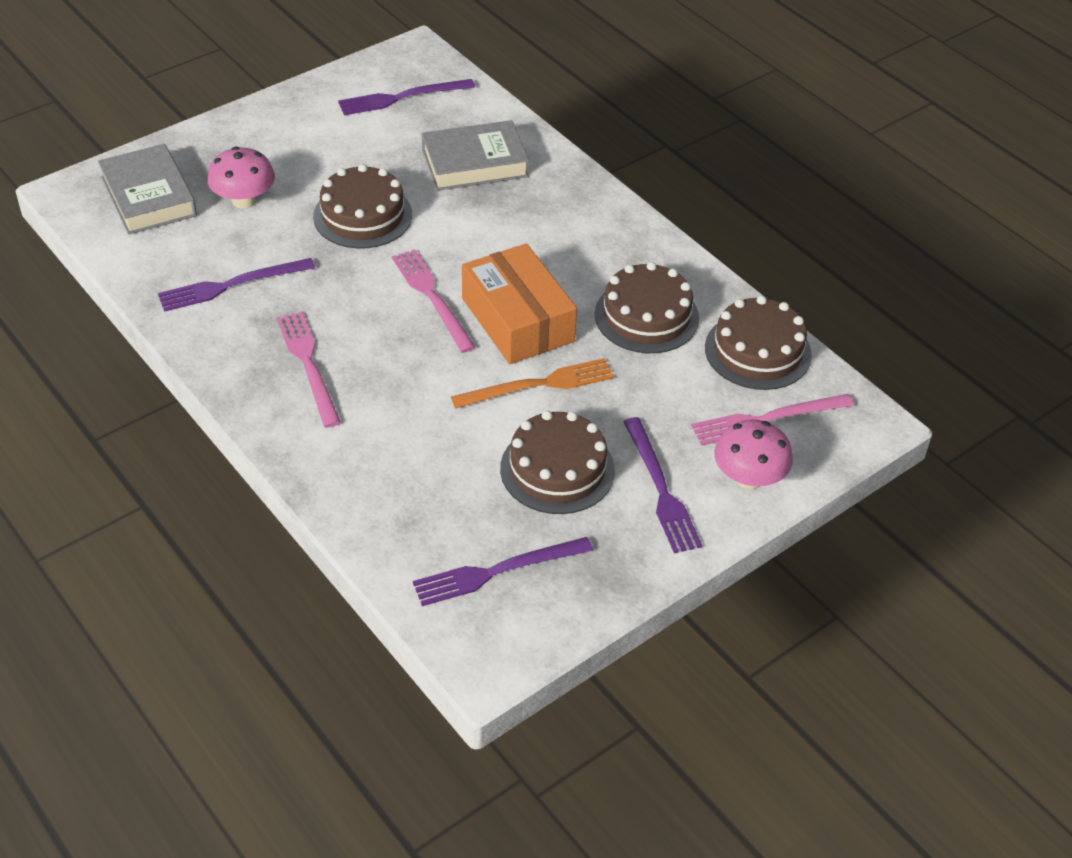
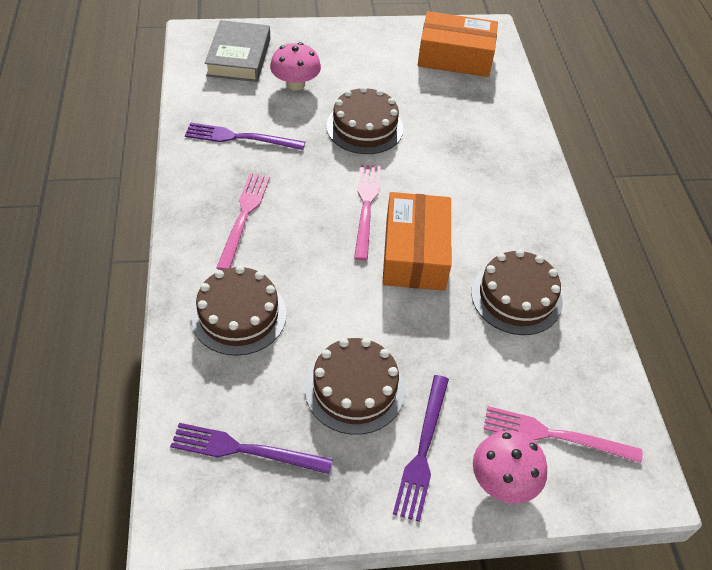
camera: 30 degrees right, 5 degrees up
(402, 98) = (455, 57): purple fork -> orange box
(474, 163) = (471, 123): grey book -> none
(539, 385) = (392, 312): orange fork -> none
(757, 351) = (588, 370): brown cake -> brown cake (239, 315)

